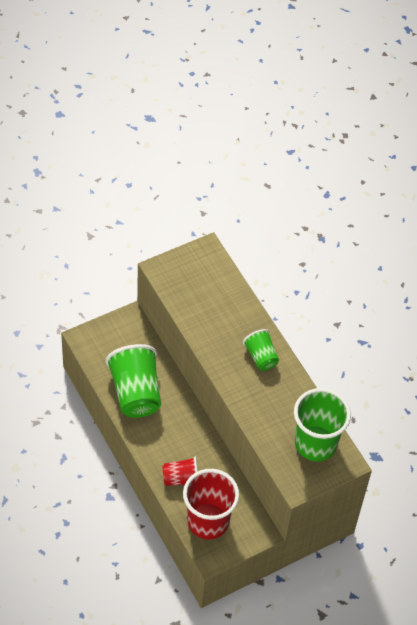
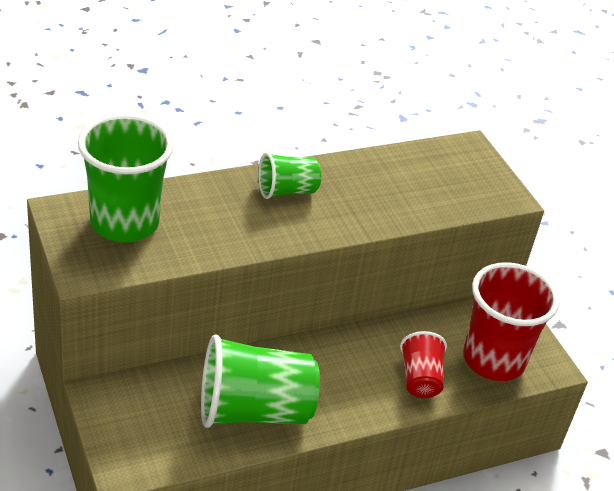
camera: 85 degrees left, 15 degrees down
(315, 444) = (440, 168): green cup -> green cup (124, 223)

